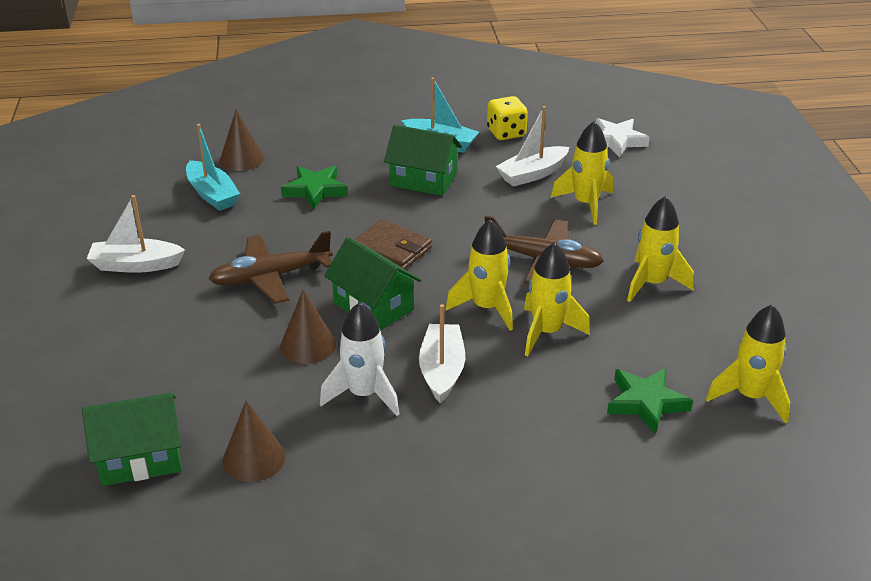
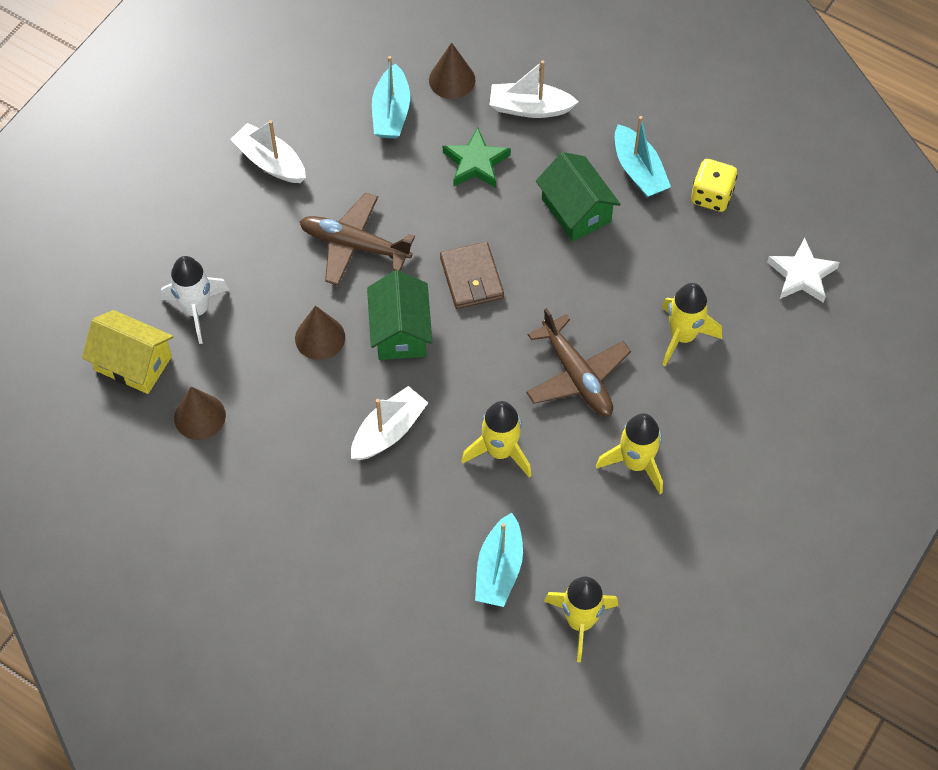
camera: 40 degrees right, 25 degrees up
(140, 458) = (133, 363): green house -> yellow house
(364, 394) = (316, 413): white rocket -> white rocket (197, 310)
(486, 308) = (481, 394): yellow rocket -> none
(532, 174) = (677, 267): white boat -> white boat (530, 108)
(646, 403) = (499, 569): green star -> turquoise boat

